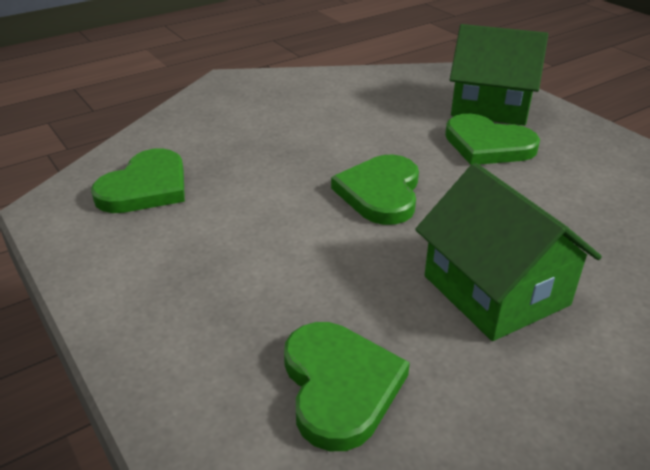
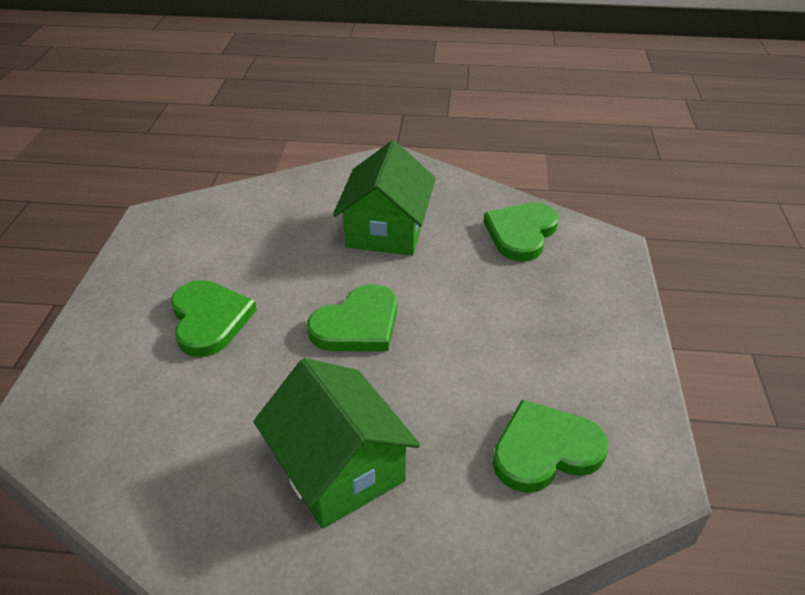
camera: 140 degrees left, 5 degrees up
(490, 106) = (119, 361): green house -> green house (339, 468)

